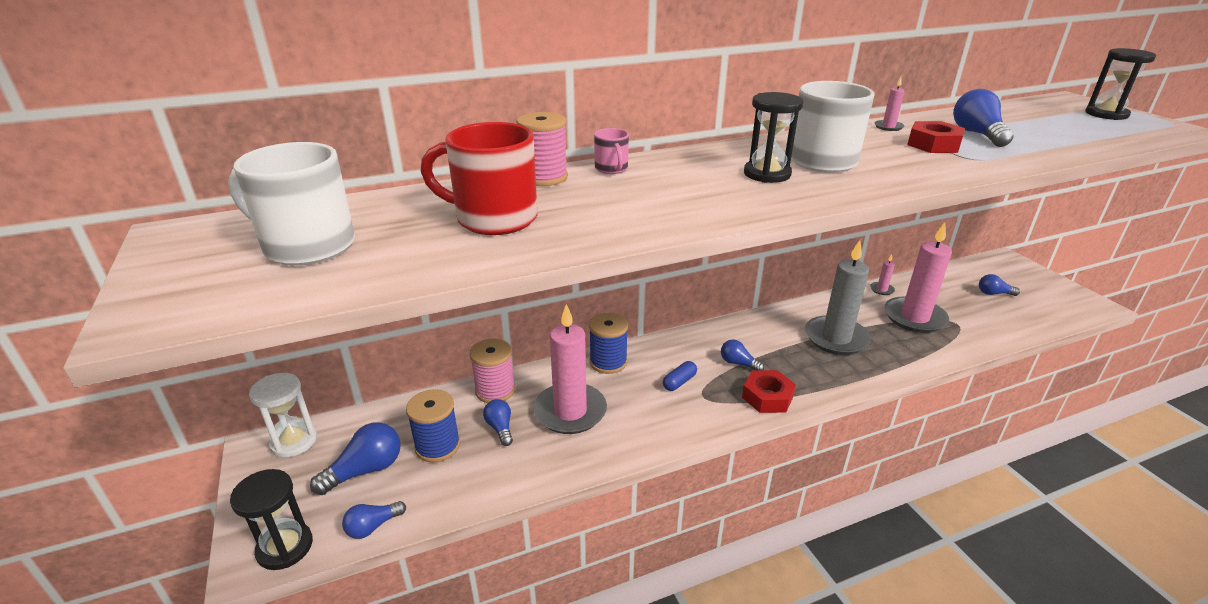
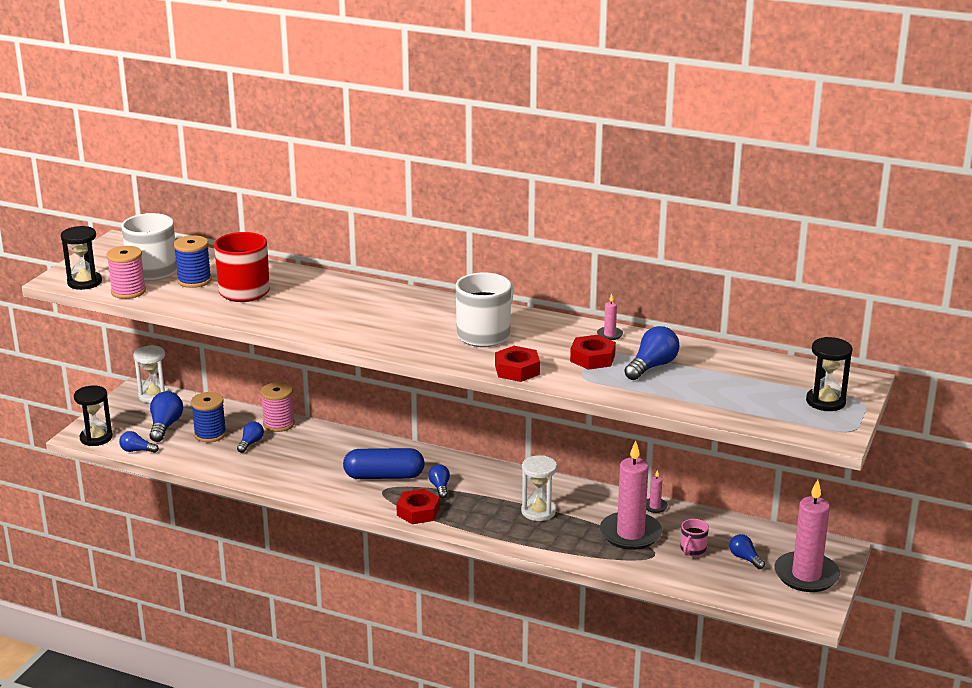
camera: 45 degrees right, 5 degrees down
(365, 470) = (165, 426): blue light bulb -> blue light bulb turned 90 degrees counterclockwise
(544, 177) = (314, 278): pink spool -> pink spool (128, 291)
(570, 411) = (298, 456): pink candle -> pink candle (806, 575)
(608, 362) = (365, 444): blue spool -> blue spool (194, 280)
(611, 169) = (358, 288): pink mug -> pink mug (692, 550)
(679, 382) = (384, 476): blue capsule -> blue capsule, size x2.12
(767, 174) = (429, 328): black hourglass -> black hourglass (84, 282)
(836, 338) = (538, 511): grey candle -> white hourglass
(926, 174) = (517, 370): none -> red nut

